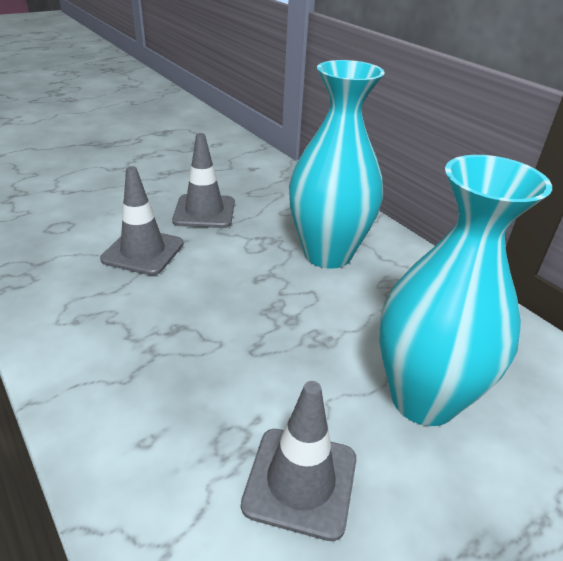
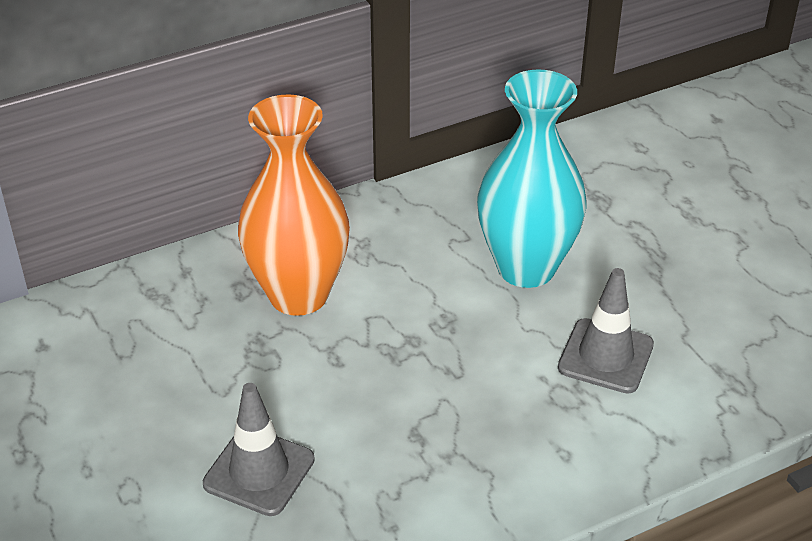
camera: 80 degrees left, 5 degrees up
(204, 211) = (167, 407): grey traffic cone -> none
(327, 254) = (298, 294): turquoise vase -> orange vase

